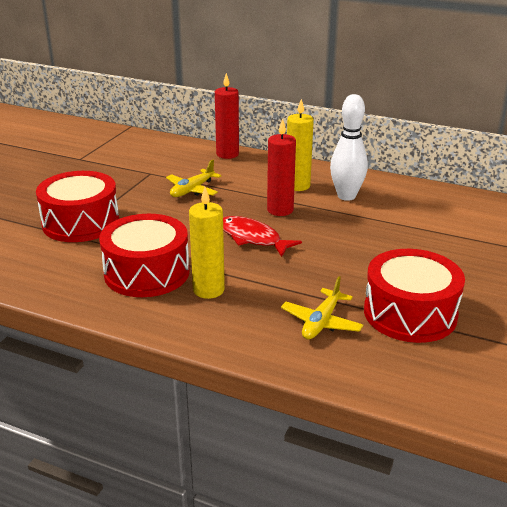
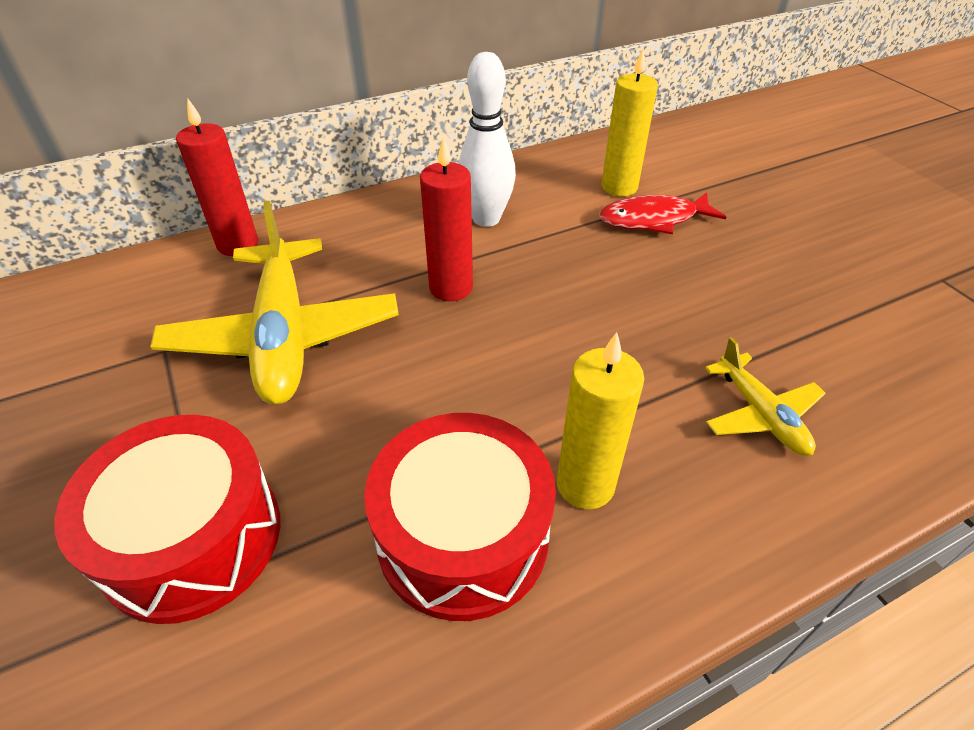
camera: 50 degrees left, 15 degrees up
(192, 190) = (284, 335): yellow plane -> yellow plane, size x1.96
(252, 238) = (492, 355): red fish -> red fish (653, 219)
(297, 186) = (410, 238): yellow candle -> yellow candle (619, 187)
(410, 313) = (793, 328): red drum -> none

